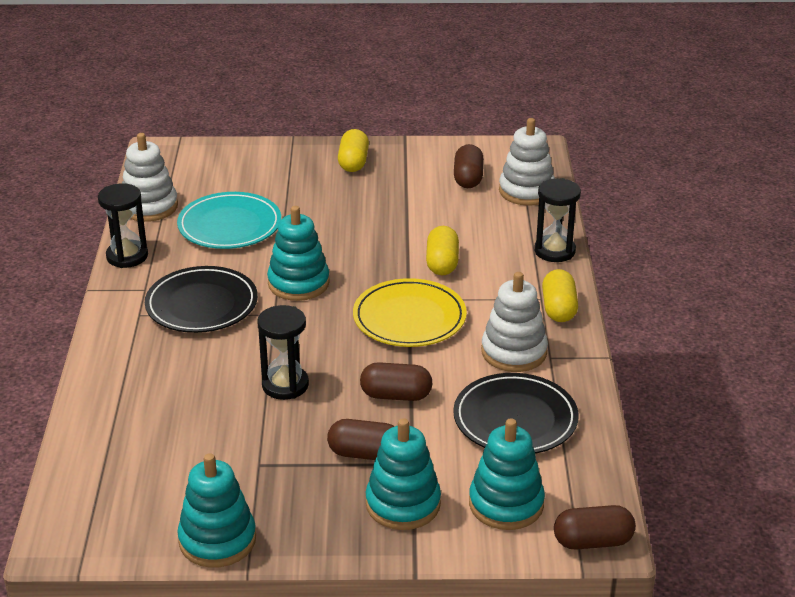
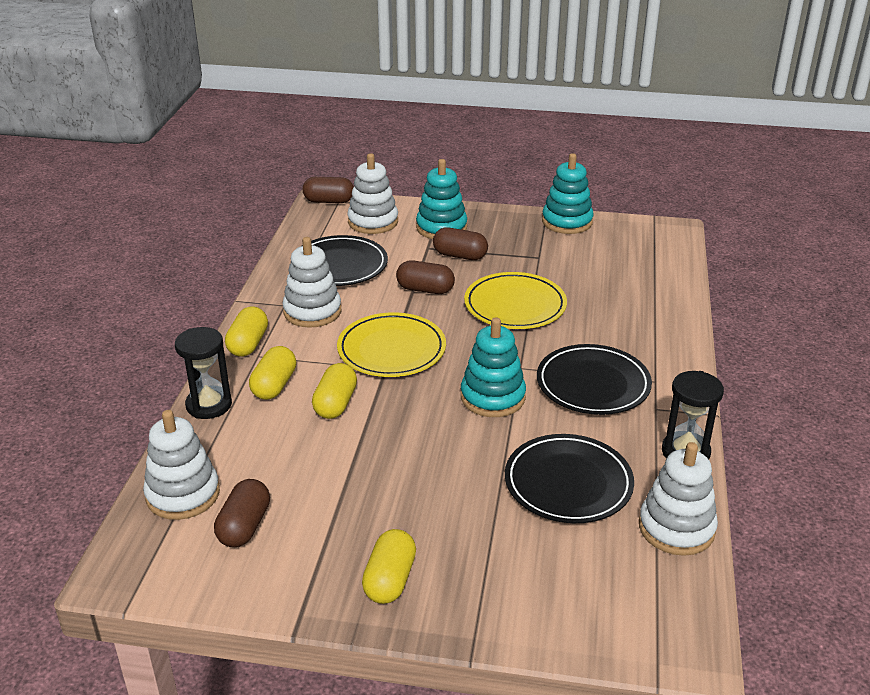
camera: 170 degrees left, 0 degrees up
(229, 226) = (568, 483): turquoise plate -> black plate
(285, 385) = (515, 305): black hourglass -> yellow plate
(506, 504) = (373, 222): turquoise stacking toy -> white stacking toy
(507, 273) = (274, 385): none -> yellow capsule

